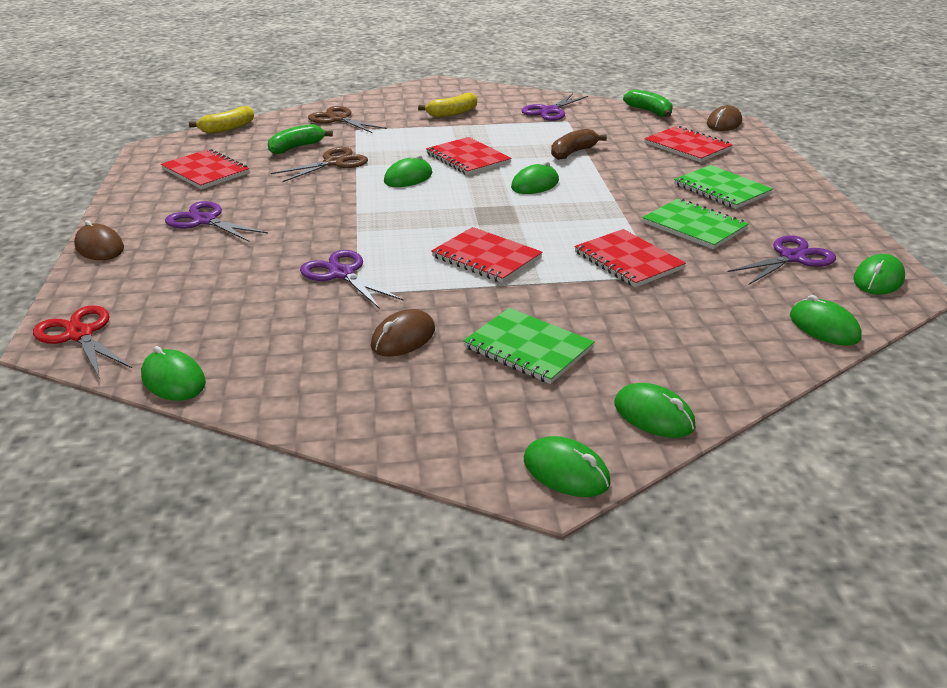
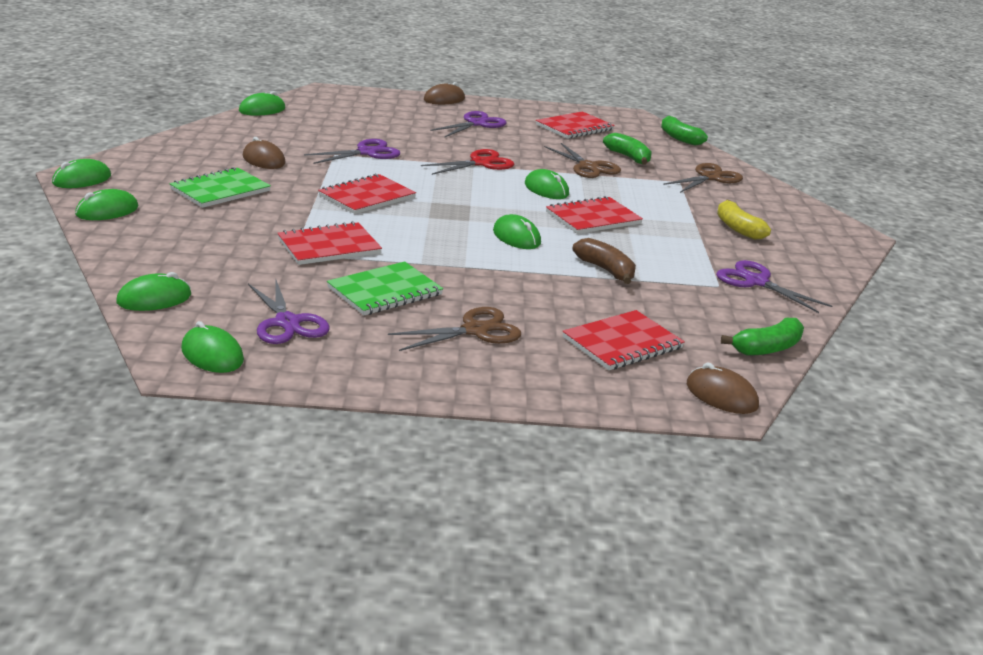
camera: 95 degrees right, 5 degrees down
(80, 335) = (328, 94): red scissors -> red scissors (481, 163)
(228, 128) = (679, 138): yellow banana -> green banana
(721, 189) = (475, 330): green notebook -> brown scissors

